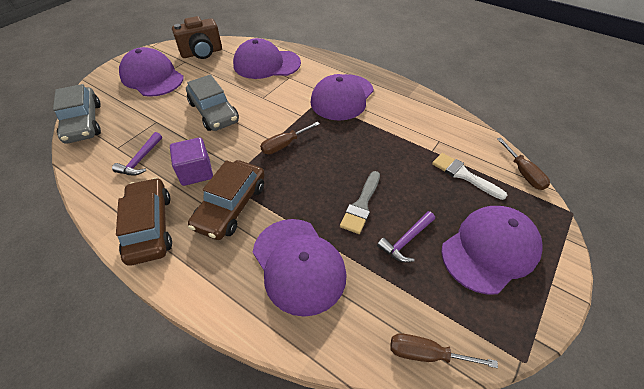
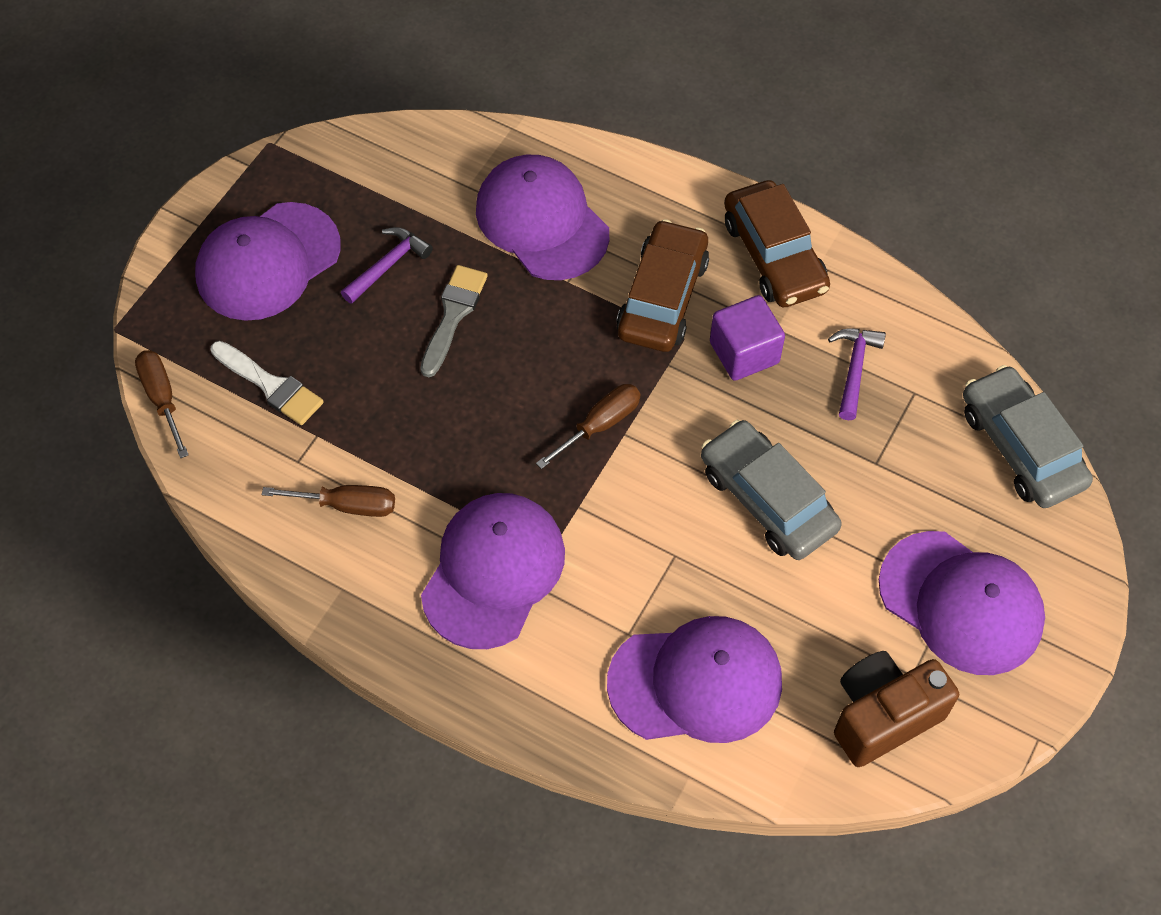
camera: 175 degrees right, 10 degrees up
(426, 354) = (381, 141): brown screwdriver -> brown screwdriver (347, 505)

